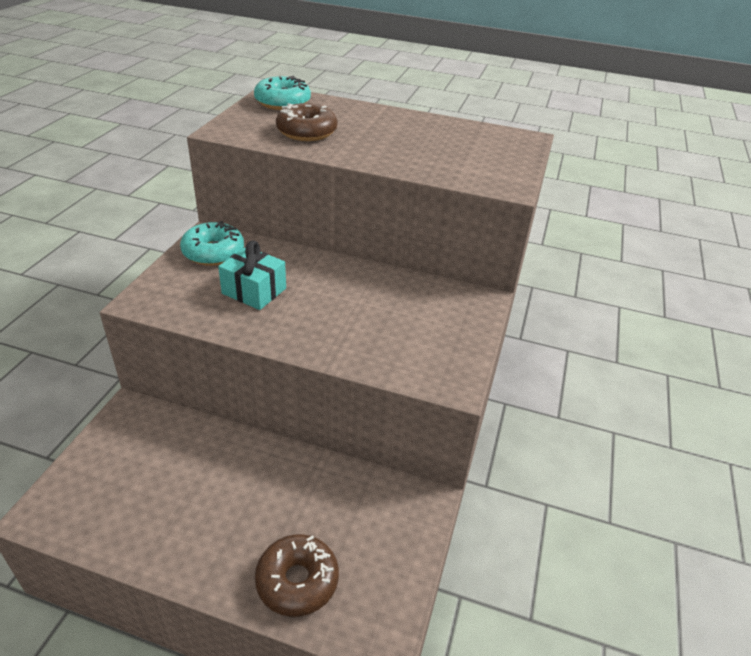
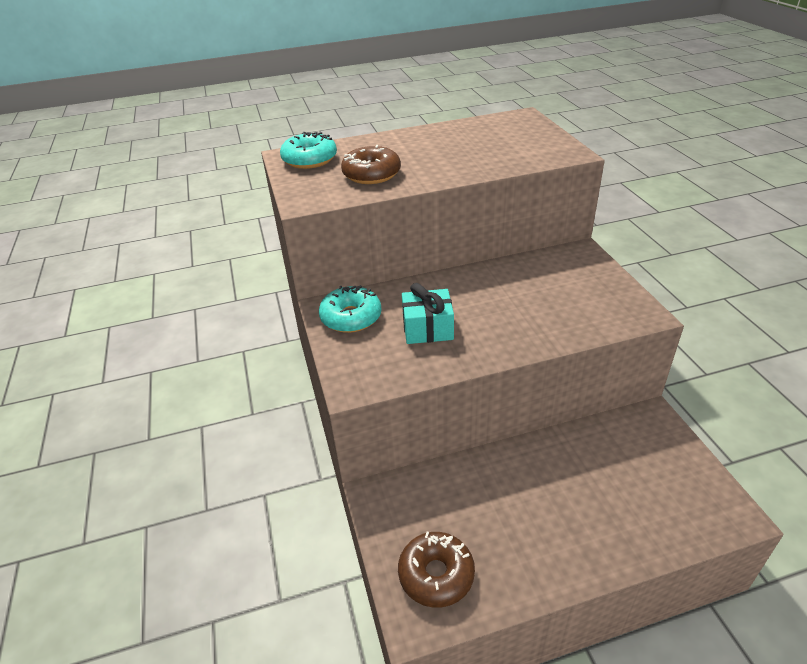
camera: 30 degrees left, 0 degrees up
(297, 581) = (648, 522): brown donut -> brown donut (436, 574)

